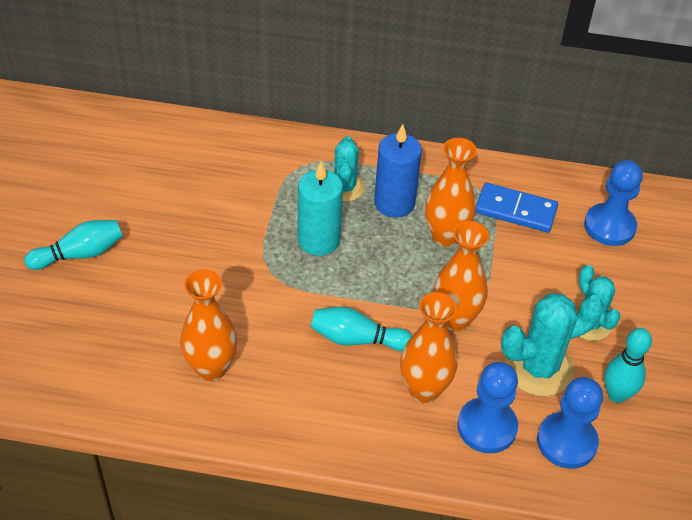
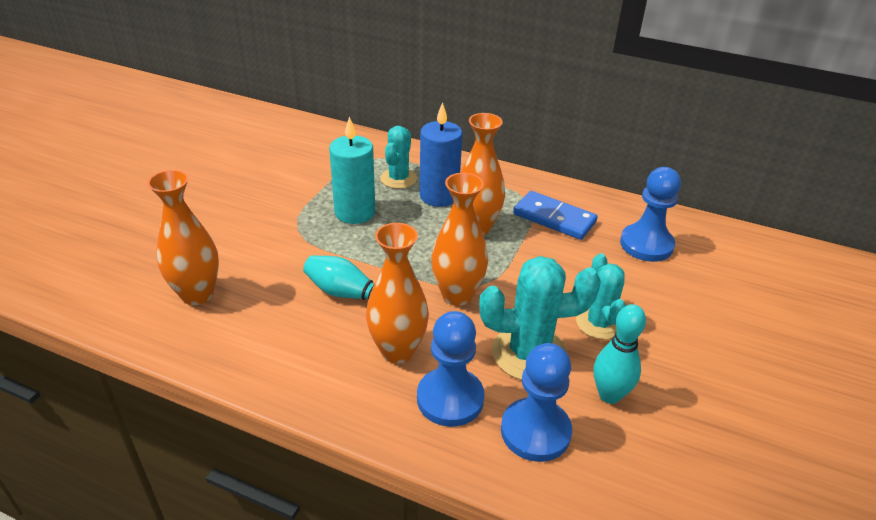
camera: 15 degrees right, 10 degrees down
(79, 254) = (139, 190): turquoise bowling pin -> none

